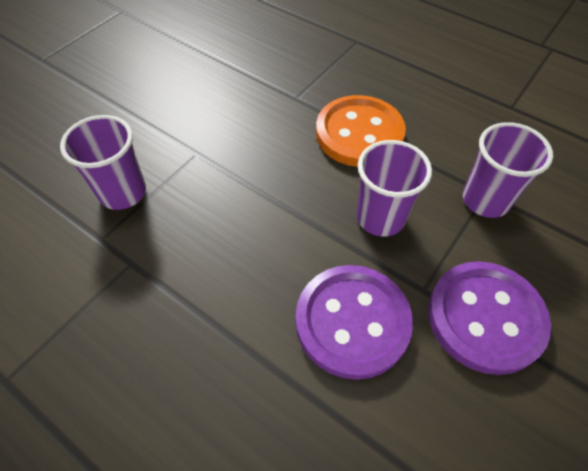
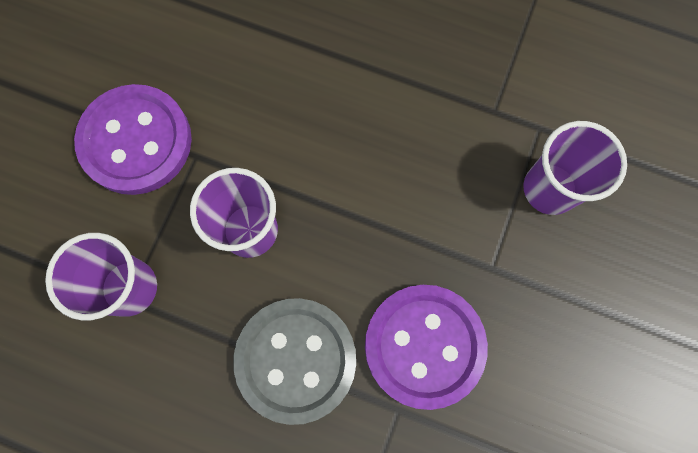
camera: 165 degrees right, 20 degrees up
(352, 322) = (261, 106): purple button -> purple button (424, 346)
(359, 133) = (296, 359): orange button -> grey button

